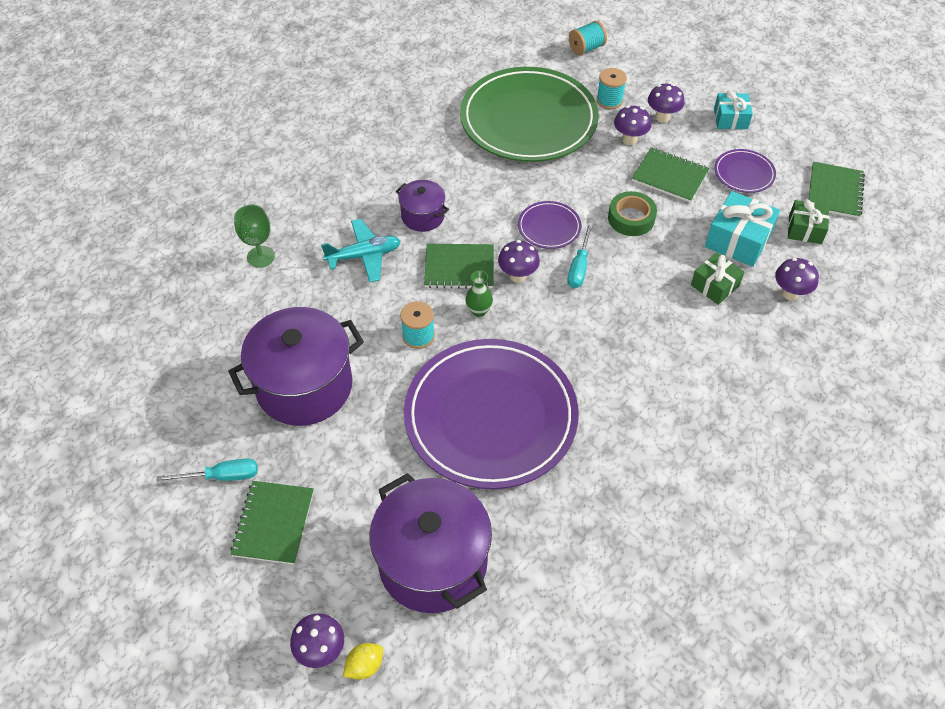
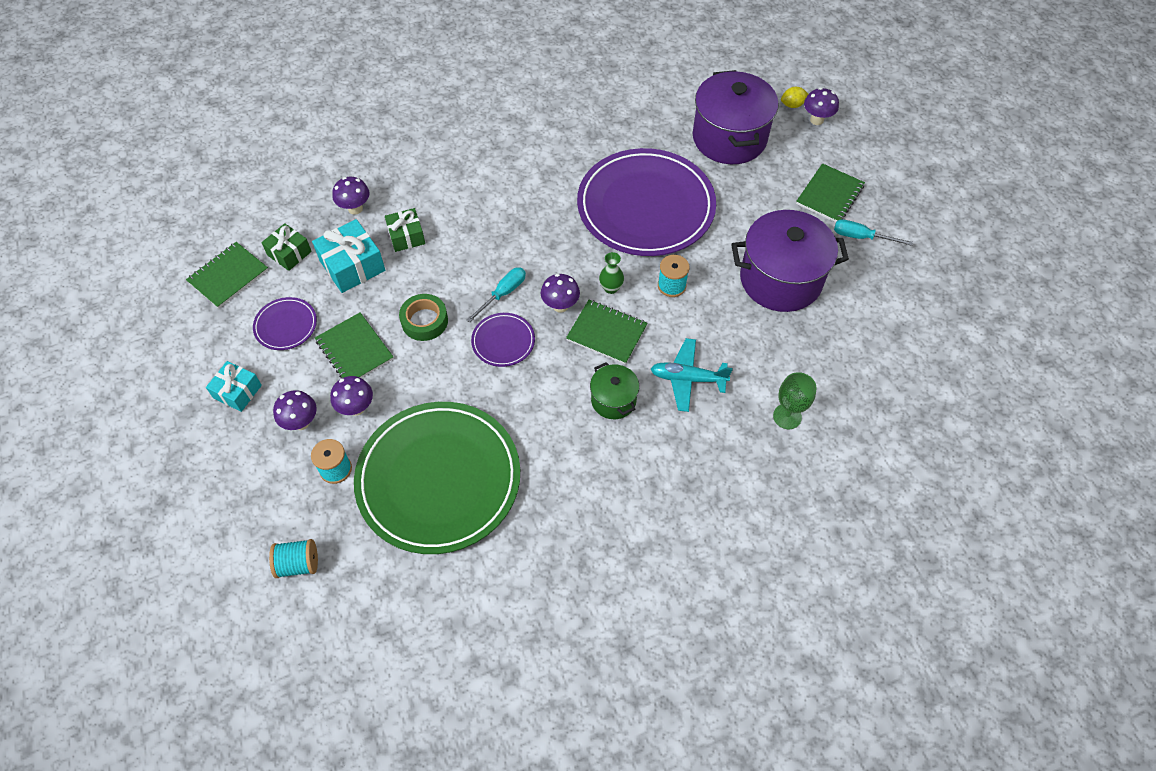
camera: 155 degrees left, 5 degrees up
(423, 216) = (613, 400): purple pot -> green pot

